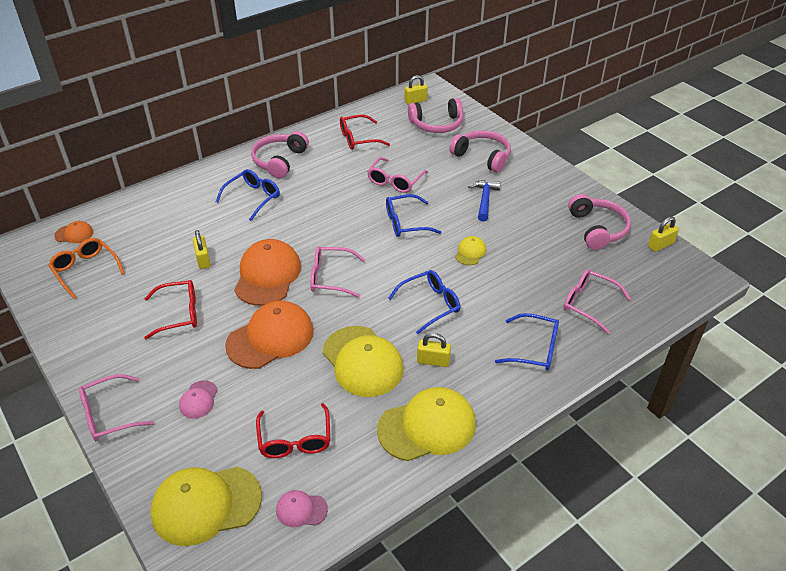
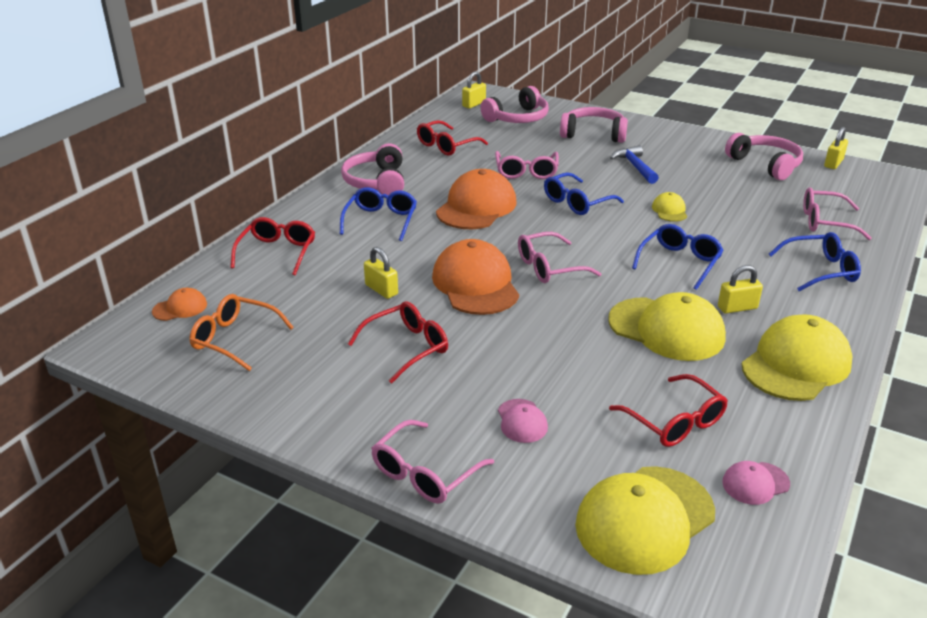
camera: 25 degrees left, 10 degrees down
(165, 206) = (277, 252): none -> red glasses
(270, 338) = (542, 338): orange cap -> orange cap (476, 207)

